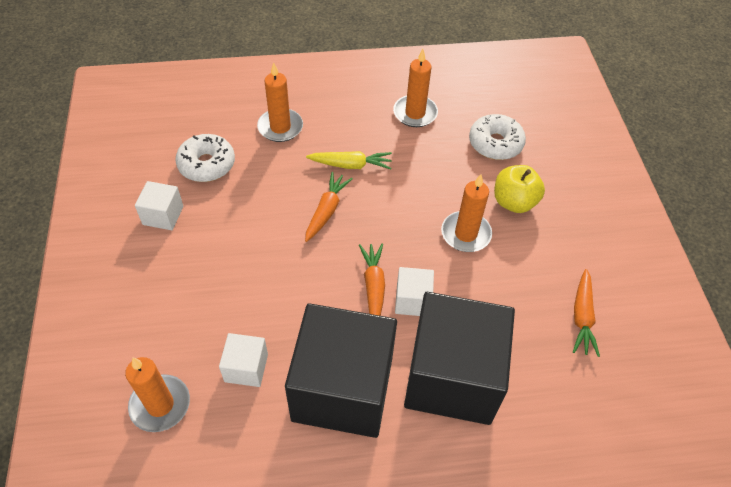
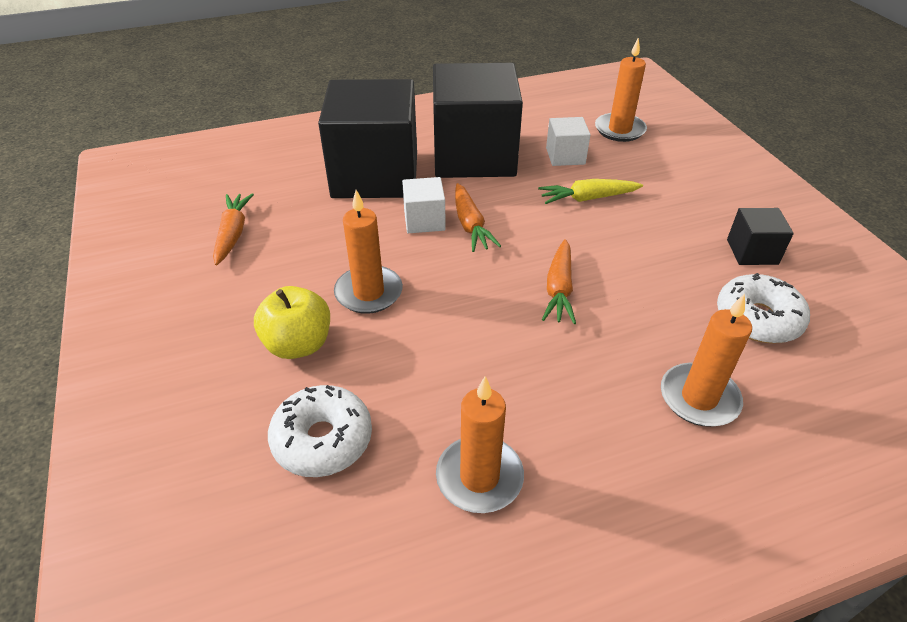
camera: 170 degrees right, 10 degrees down
(163, 215) = (752, 252): white cube -> black cube
(351, 165) = (554, 356): yellow carrot -> yellow carrot (587, 198)

